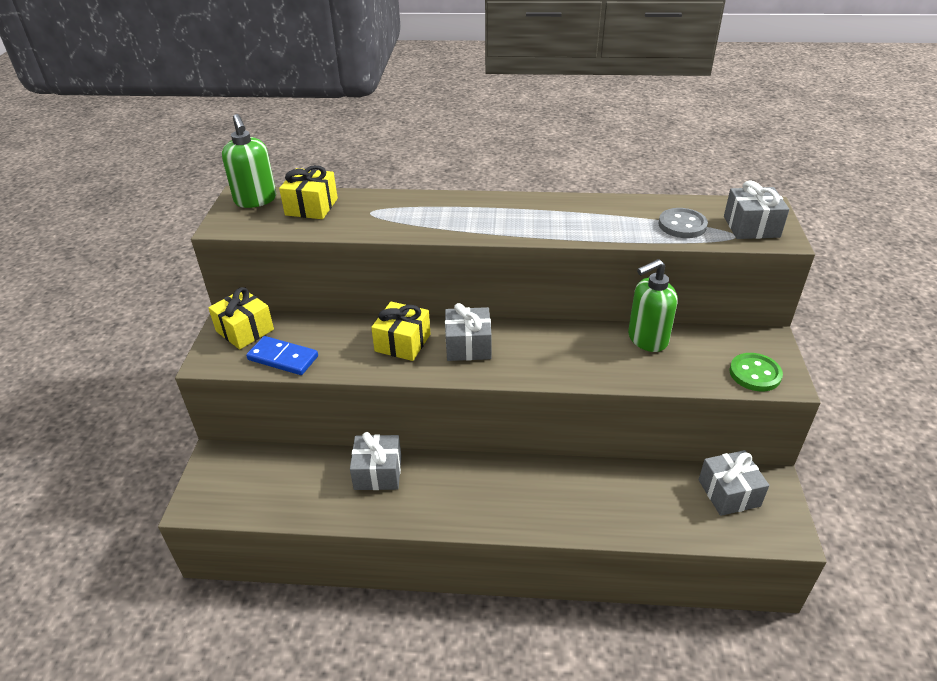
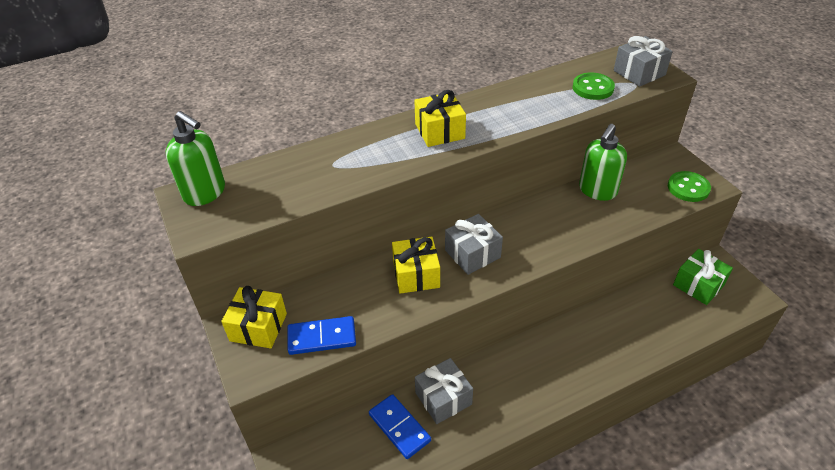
camera: 30 degrees left, 5 degrees up
(311, 207) = (270, 179): yellow gift -> yellow gift (439, 131)
(322, 477) = (399, 427): none -> blue domino
(682, 225) = (593, 88): grey button -> green button
(729, 493) = (698, 285): grey gift -> green gift

